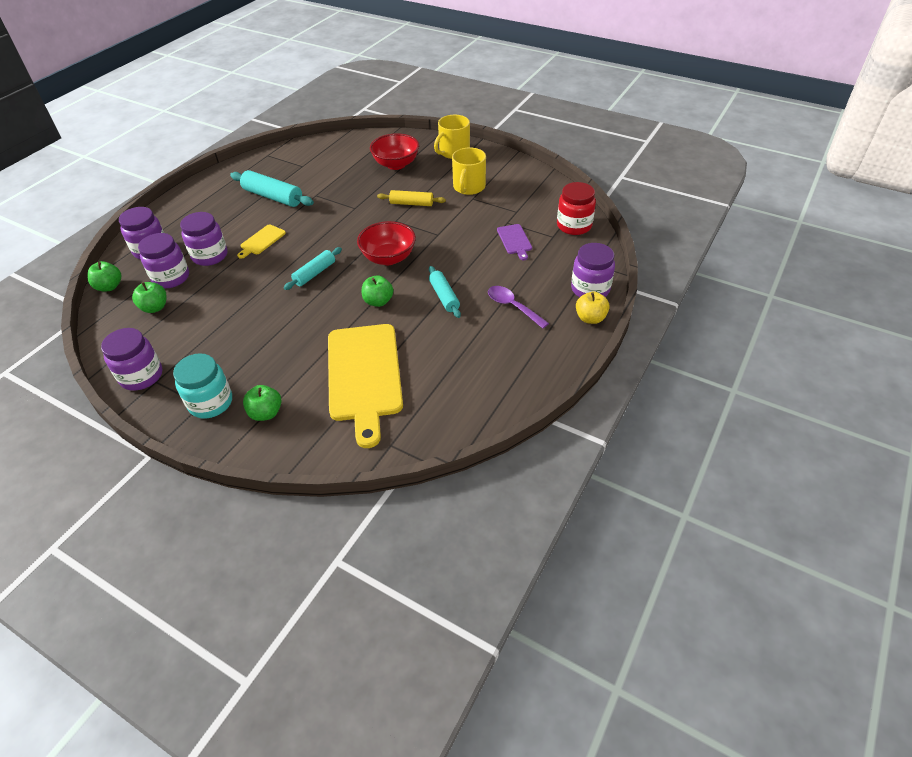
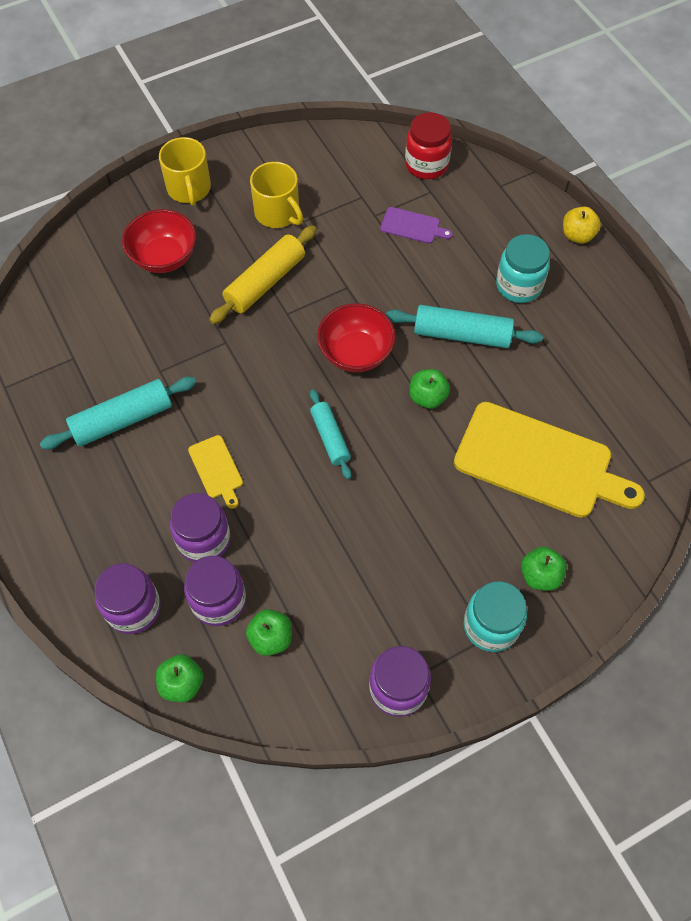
camera: 60 degrees left, 15 degrees up
(411, 203) = (265, 282): yellow rolling pin -> yellow rolling pin, size x1.55
(444, 296) = (462, 334): turquoise rolling pin -> turquoise rolling pin, size x1.55
(513, 306) = (518, 285): purple spoon -> turquoise jar
(590, 289) = (536, 211): purple jar -> none

